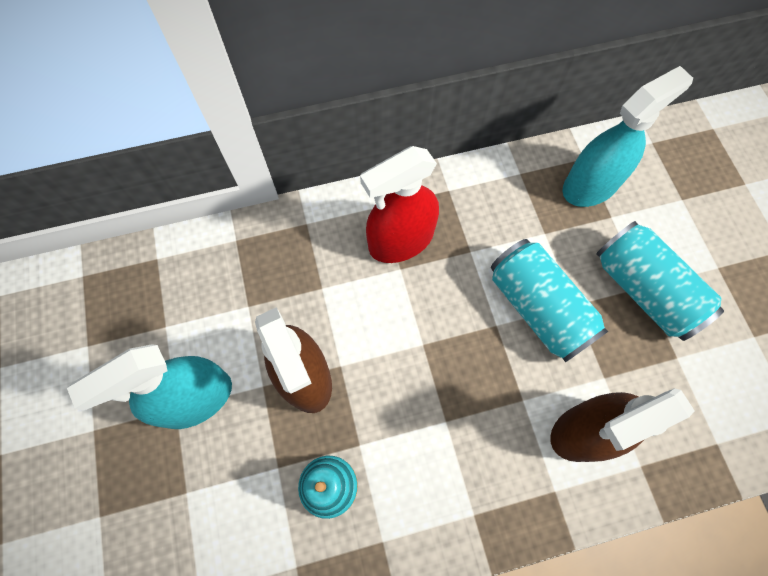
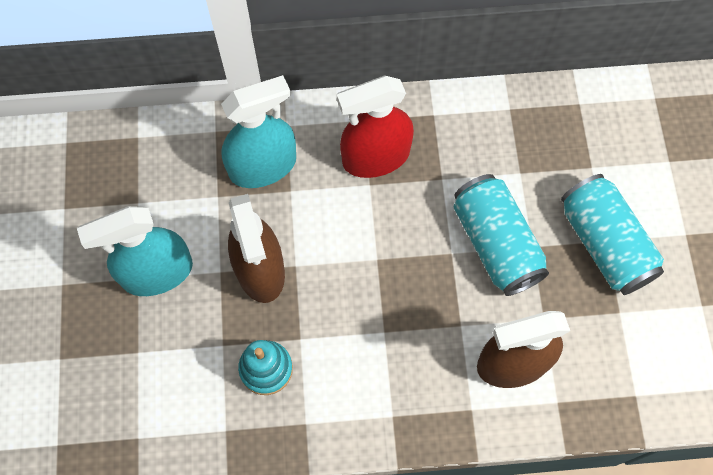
camera: 10 degrees right, 0 degrees up
(590, 185) = (578, 132): turquoise spray bottle -> turquoise spray bottle (263, 166)

